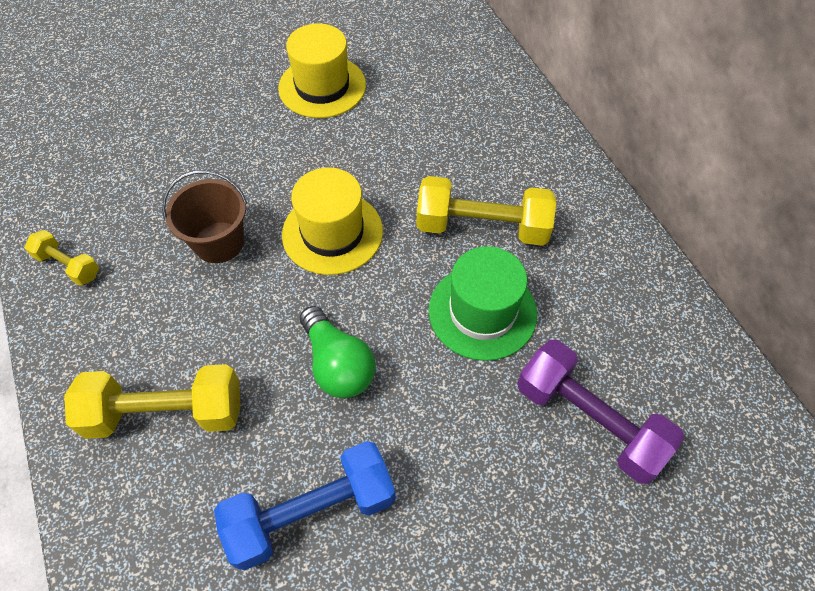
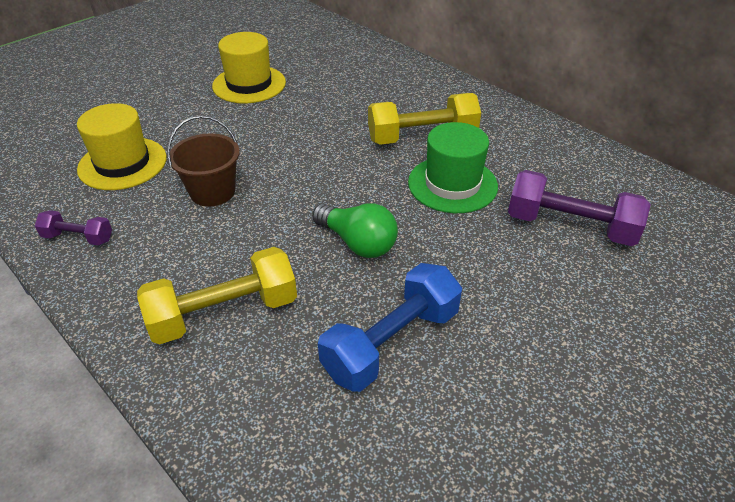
camera: 20 degrees left, 15 degrees down
(68, 265) = (78, 238): yellow dumbbell -> purple dumbbell
(332, 233) = (306, 165): yellow hat -> yellow hat (122, 163)

